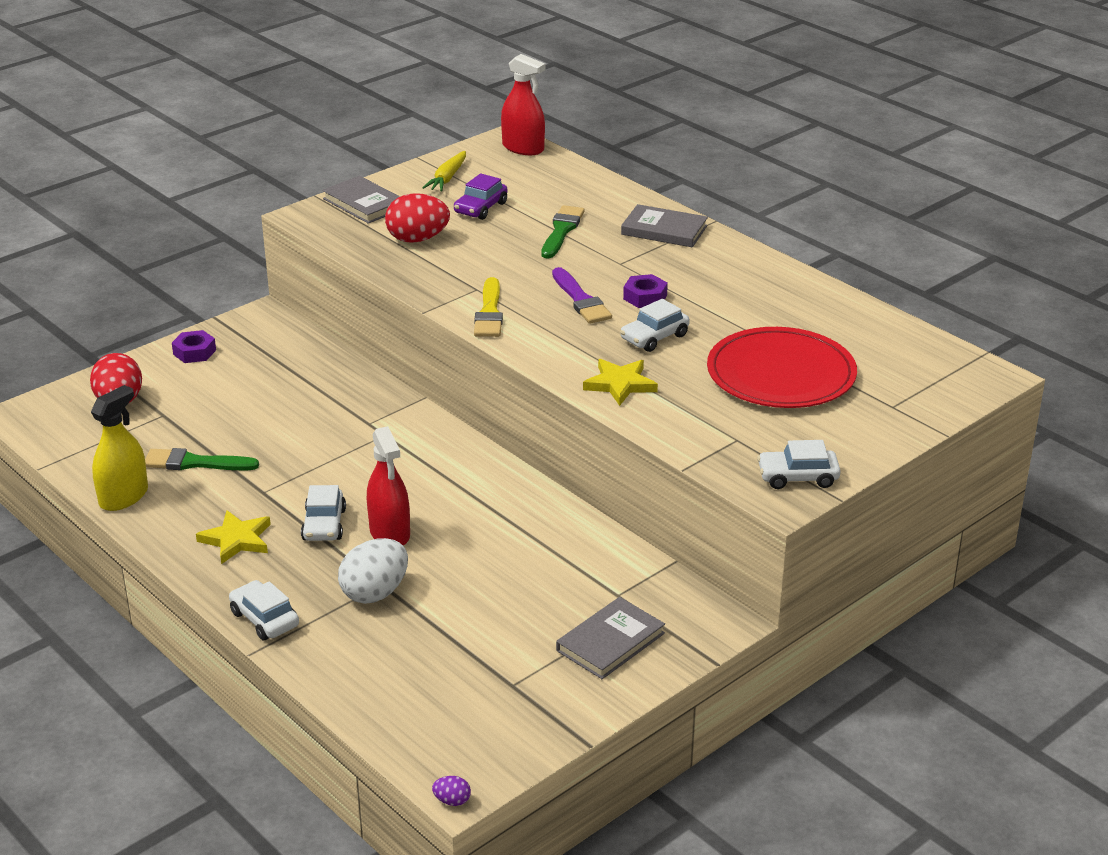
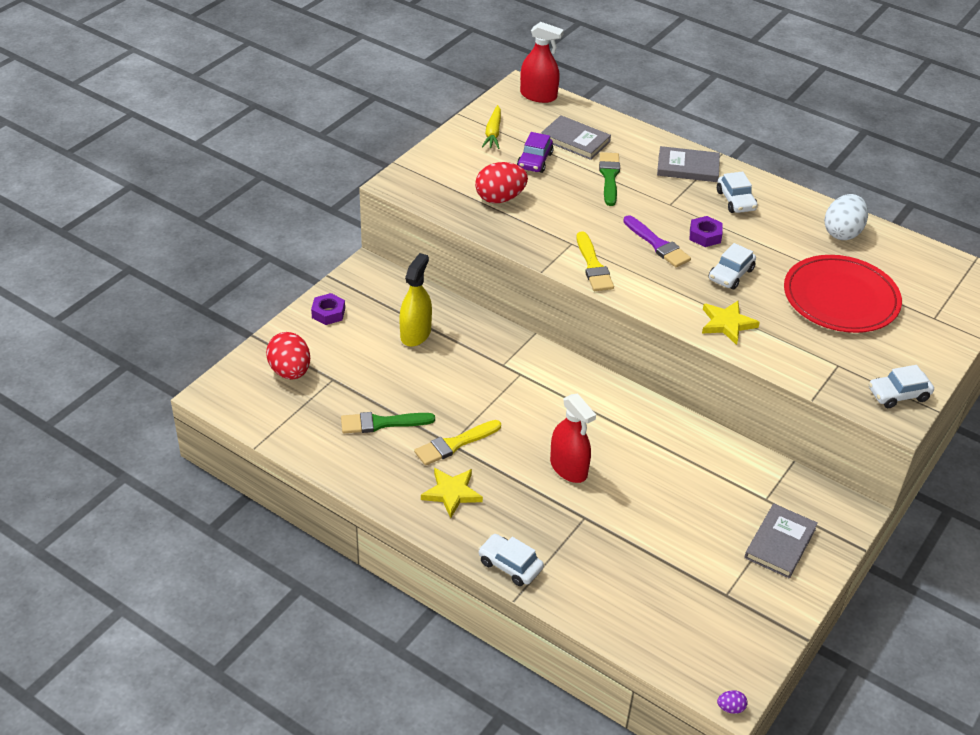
camera: 15 degrees left, 10 degrees up
(123, 497) = (340, 465): yellow spray bottle -> yellow spray bottle (415, 334)
(267, 493) = (454, 444): none -> yellow brush
(324, 525) = (514, 468): white car -> white car (736, 201)
(364, 203) = (438, 166): grey book -> grey book (575, 140)
(375, 593) = (584, 526): white egg -> white egg (842, 232)

